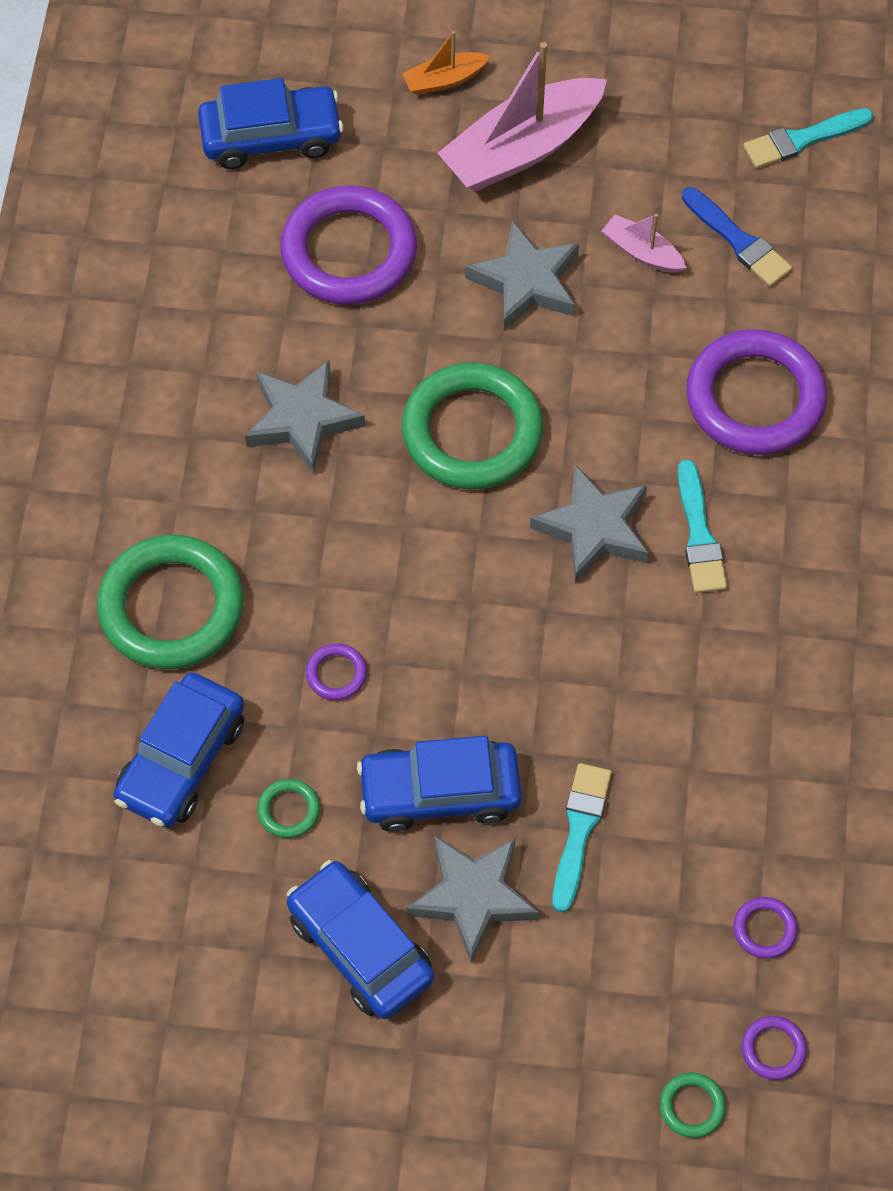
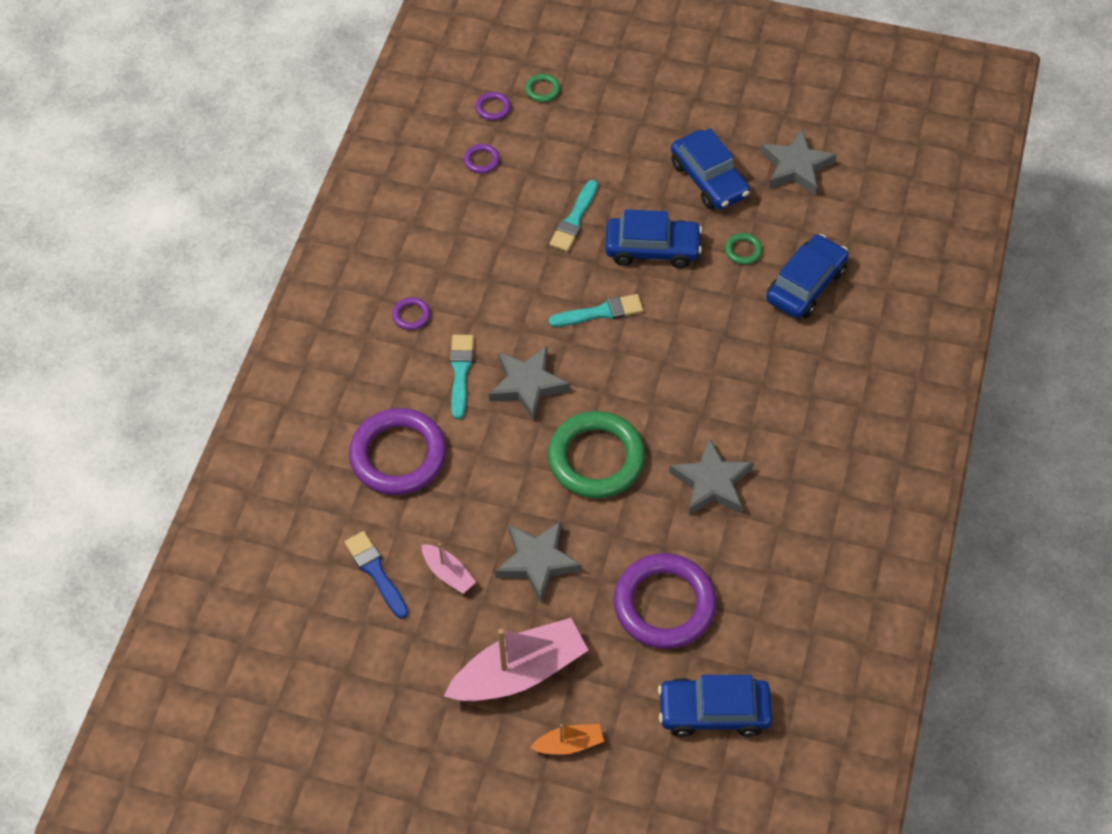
camera: 170 degrees left, 5 degrees down
(171, 607) = (808, 372): green ring -> none
(336, 674) = (706, 320): purple ring -> purple ring (411, 315)
(473, 897) = (642, 195): grey star -> grey star (796, 167)
(802, 139) = (302, 648): turquoise brush -> turquoise brush (600, 312)

